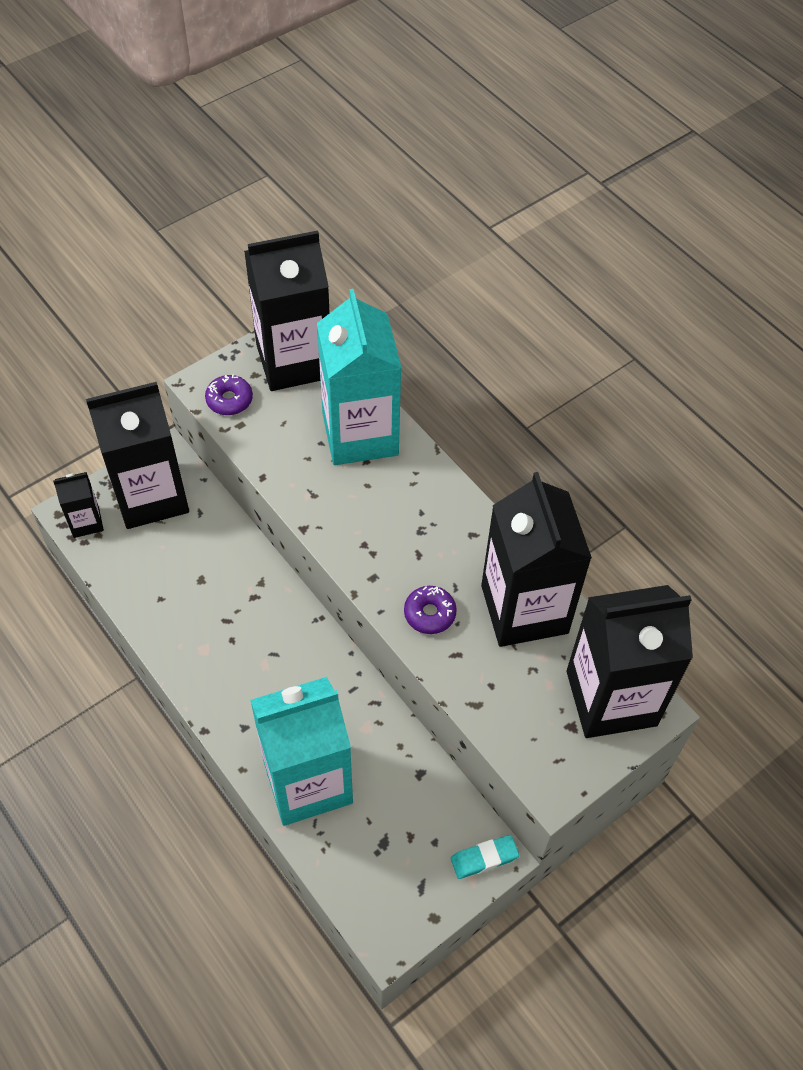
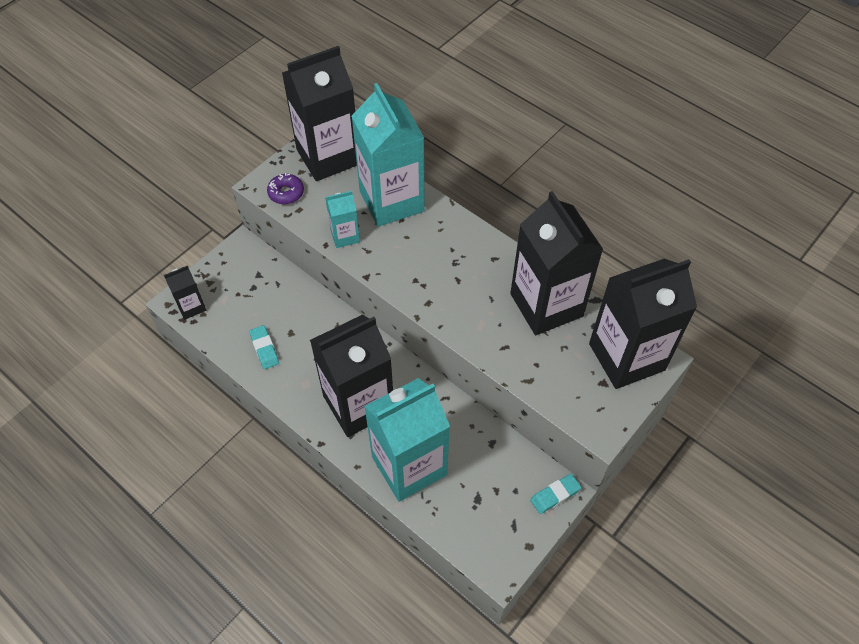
camera: 10 degrees left, 0 degrees up
(151, 496) = (237, 278): black carton -> black carton (358, 404)
(163, 594) = (264, 349): none -> turquoise eraser
(289, 470) = (345, 236): none -> turquoise carton
(429, 614) = (477, 321): purple donut -> none

